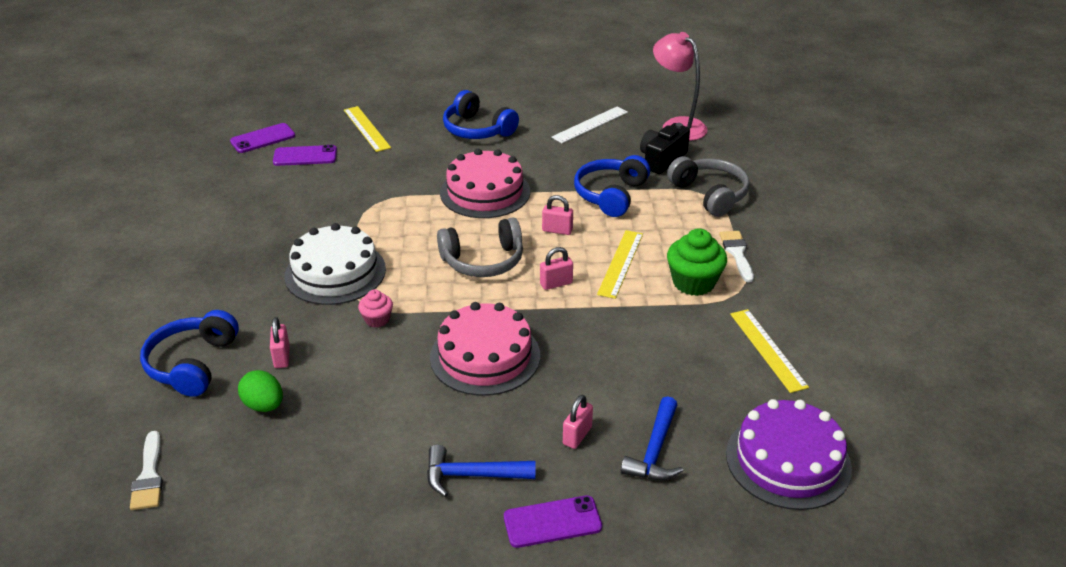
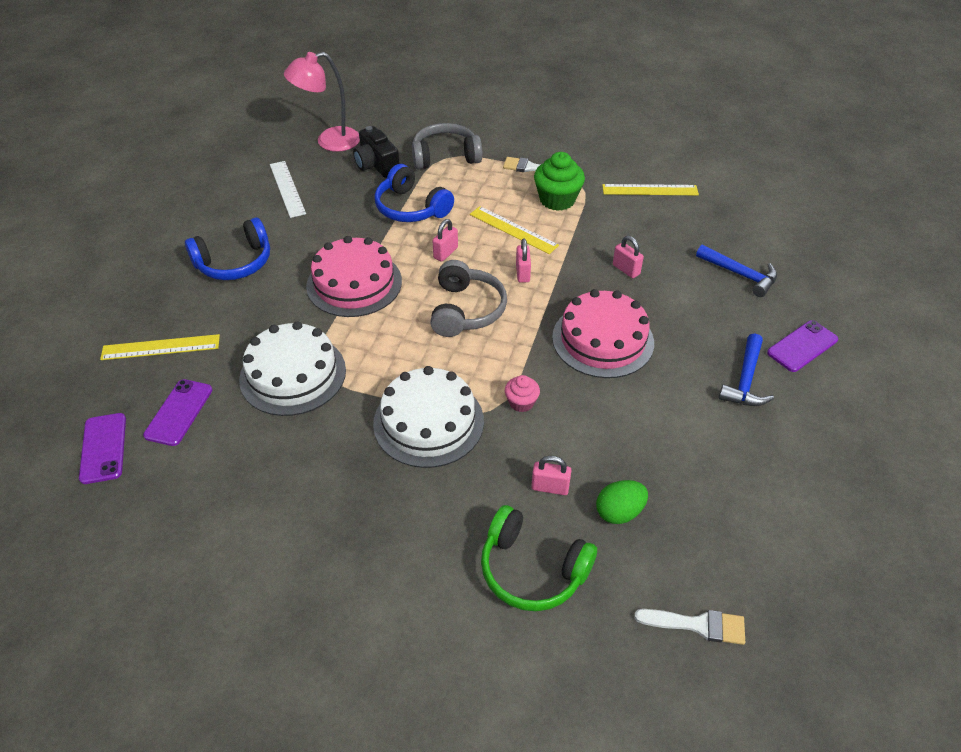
camera: 70 degrees left, 10 degrees up
(192, 364) = (532, 569): blue headphones -> green headphones
(362, 192) = (293, 374): none -> white cake
(552, 522) = (802, 346): purple phone -> purple phone turned 45 degrees clockwise
(577, 435) = (715, 310): pink padlock -> pink padlock (626, 270)
(788, 460) = (763, 217): purple cake -> none

